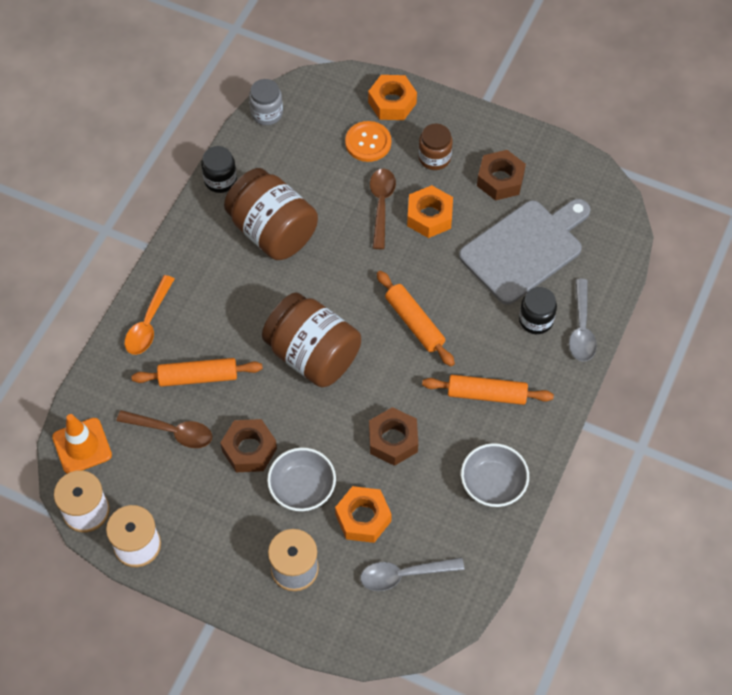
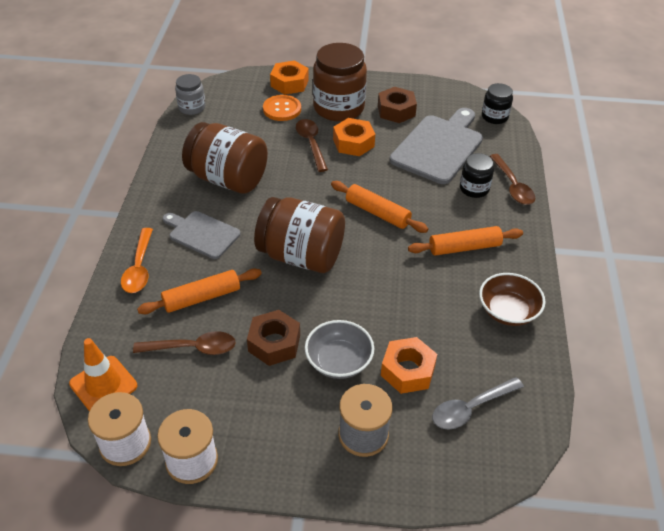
camera: 20 degrees left, 15 degrees down
(220, 180) = (169, 155): black jar -> black jar (494, 117)
(222, 298) = (202, 234): none -> grey cutting board
(393, 440) = (403, 301): brown nut -> none
(434, 158) = (338, 108): brown jar -> brown jar, size x1.91
(493, 483) = (508, 311): grey bowl -> brown bowl
(581, 328) = (512, 186): grey spoon -> brown spoon

